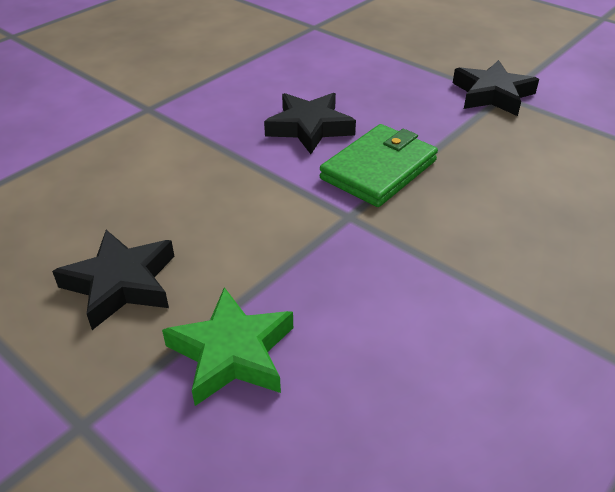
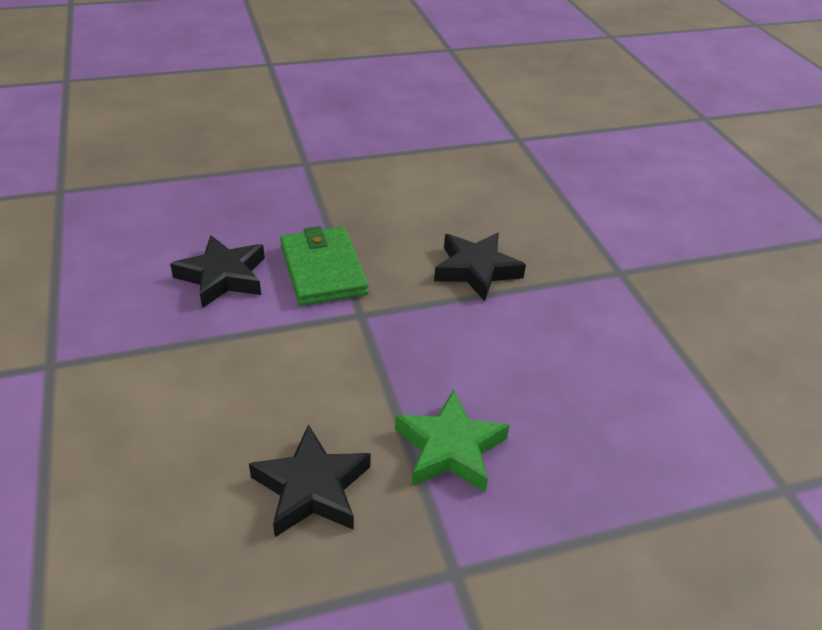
camera: 60 degrees left, 0 degrees up
(492, 94) = (298, 166): black star -> black star (476, 270)

